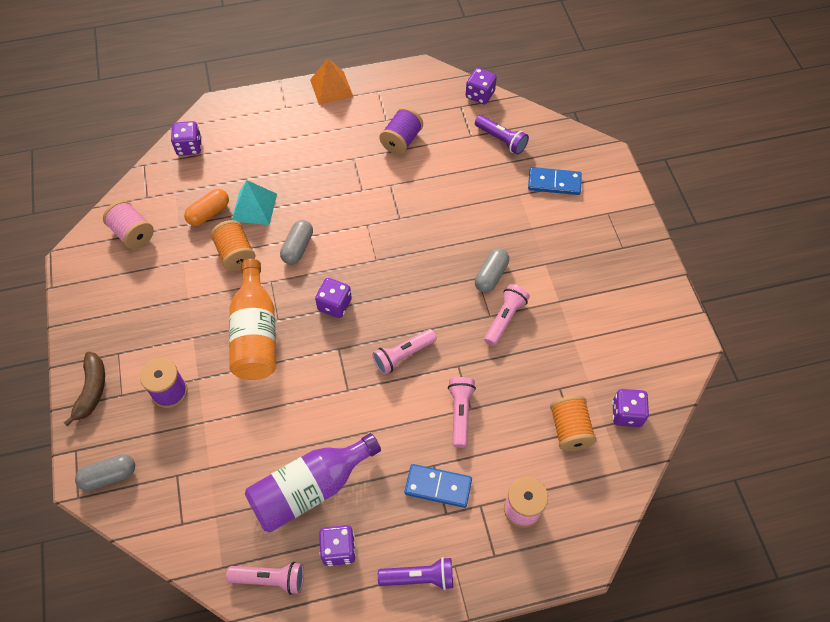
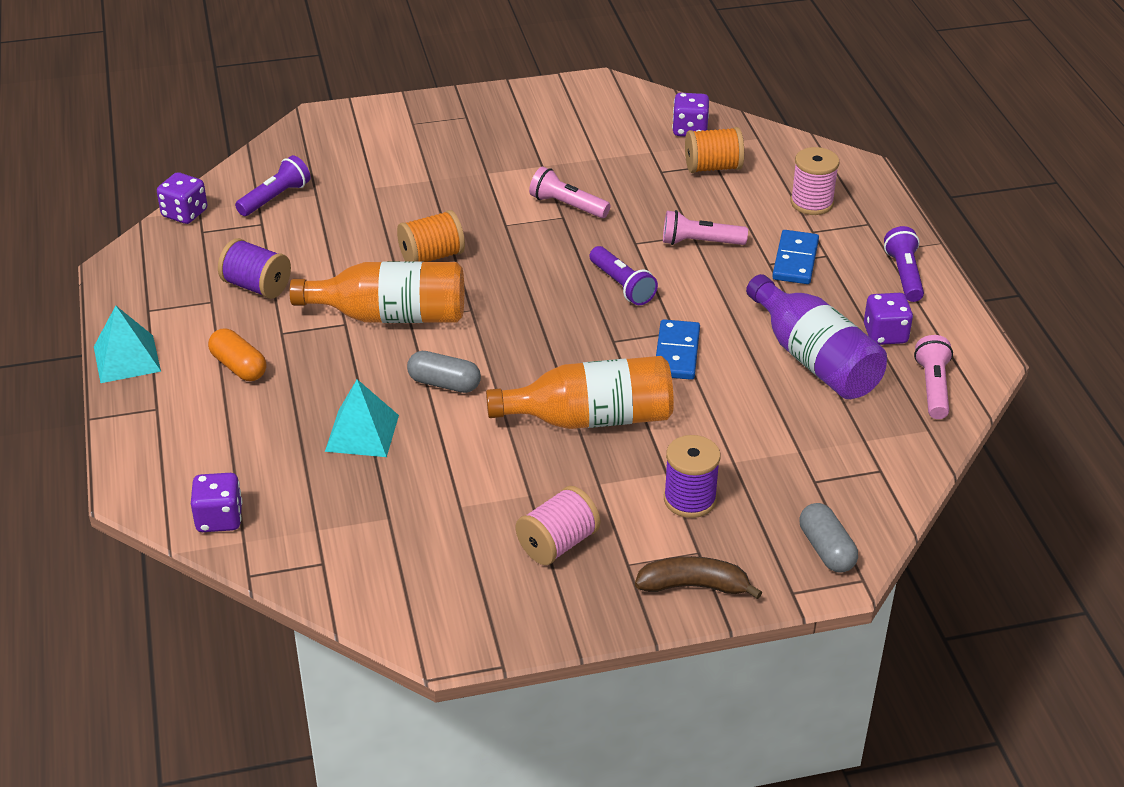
camera: 90 degrees left, 20 degrees down
(133, 233) = (399, 572): pink spool -> pink spool (558, 544)
(209, 213) = (367, 483): orange capsule -> orange capsule (239, 367)
(235, 254) = (451, 447): orange spool -> orange spool (431, 256)
(331, 88) = (127, 358): orange pyramid -> turquoise pyramid
(334, 305) = (544, 345): purple dice -> none
(369, 214) = (391, 316): none -> orange bottle
(403, 355) = (622, 286): pink flashlight -> purple flashlight
(491, 275) = (502, 214): grey capsule -> none
(554, 183) = (359, 159): blue domino -> blue domino (677, 353)

